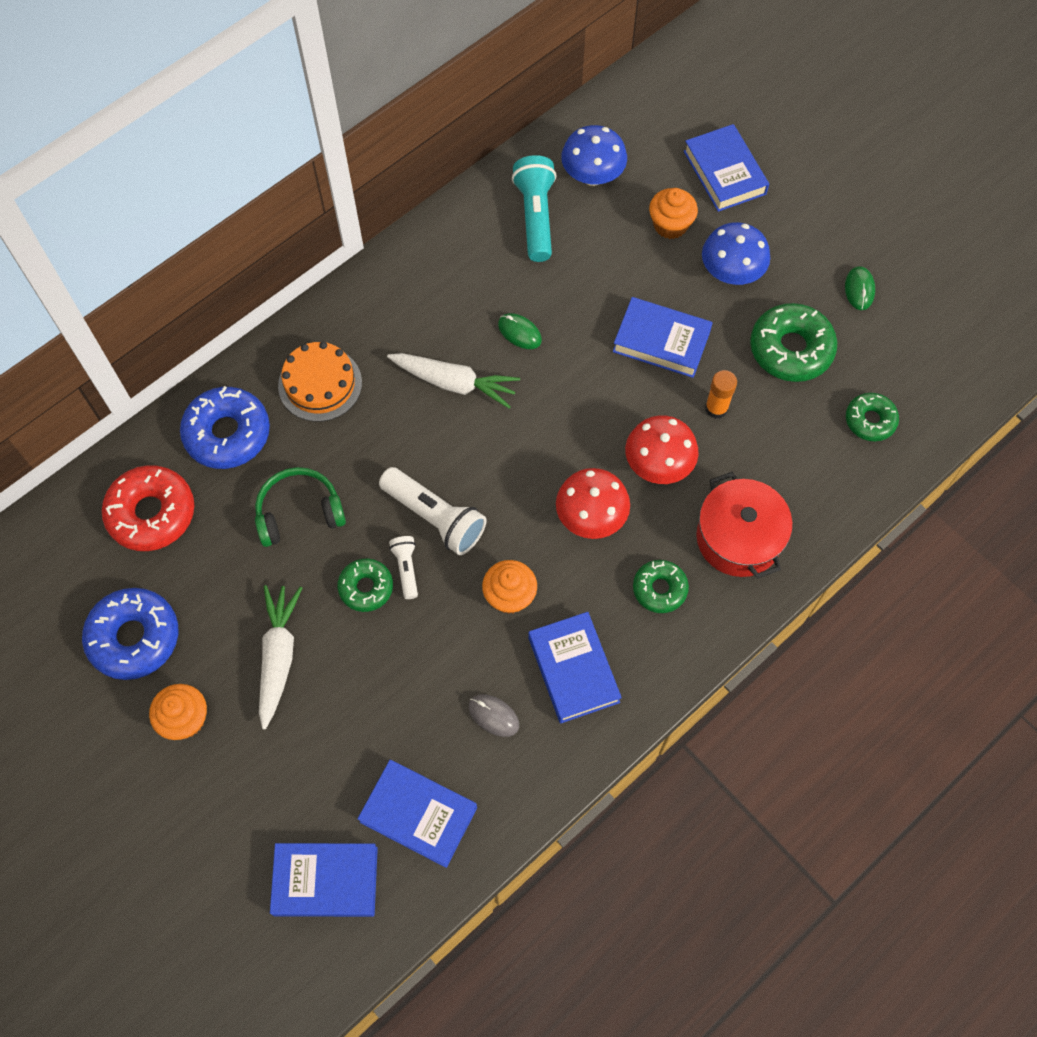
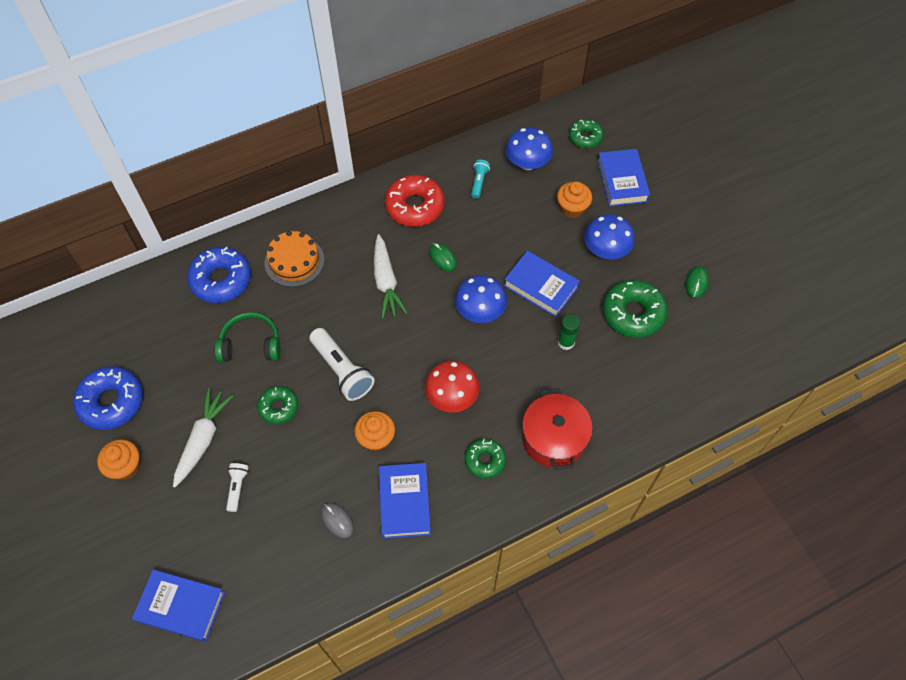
camera: 15 degrees right, 5 degrees down
(152, 513) = (152, 321): red donut -> red donut (415, 206)
(406, 569) = (310, 401): white flashlight -> white flashlight (237, 488)
(418, 815) = (261, 577): blue book -> none
(454, 383) = (386, 282): white carrot -> white carrot turned 45 degrees clockwise
(535, 217) = (479, 182): turquoise flashlight -> turquoise flashlight, size x0.53
(592, 394) = (480, 311): none -> blue mushroom
(658, 464) = (511, 372): red mushroom -> none
(716, 408) = (566, 342): orange glue stick -> green glue stick
(870, 420) = (676, 377): green donut -> green donut (585, 137)

